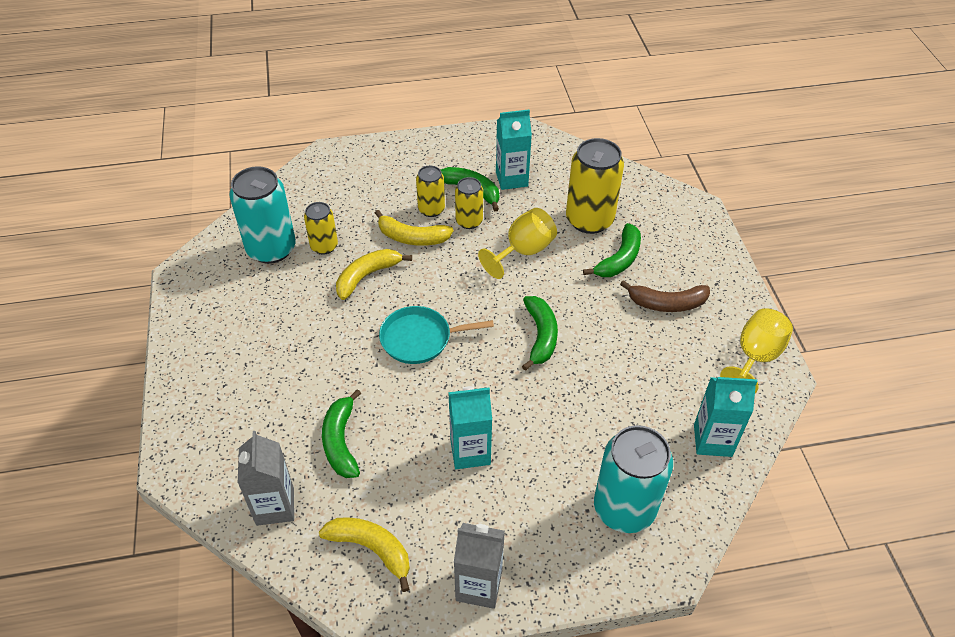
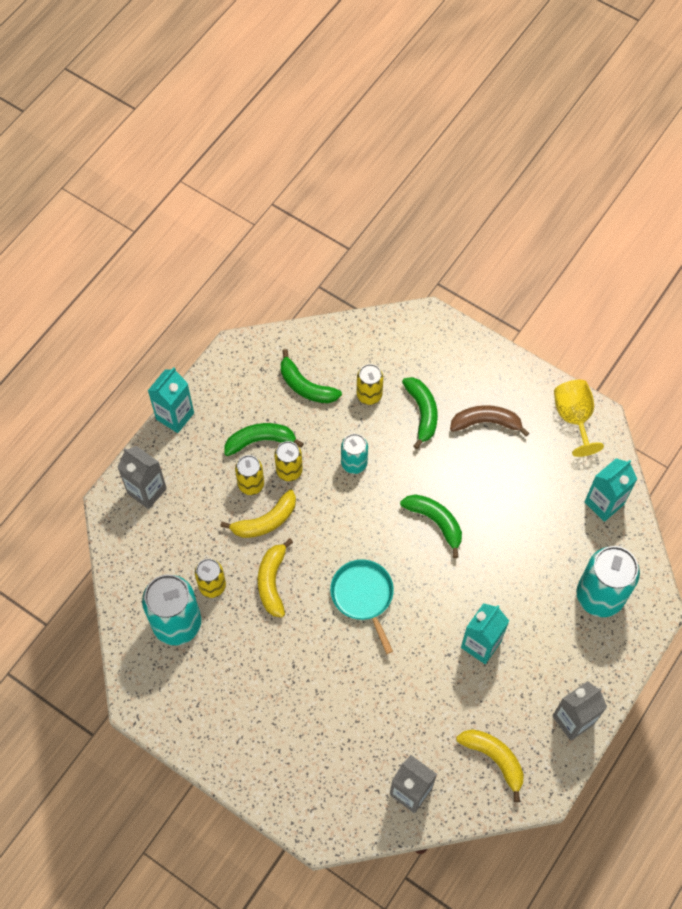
camera: 45 degrees left, 15 degrees up
(341, 441) = (399, 713): green banana -> green banana (306, 386)
(358, 163) = (147, 491): none -> grey carton
(371, 549) = (494, 759): yellow banana -> yellow banana turned 60 degrees clockwise
(420, 339) = (363, 596): turquoise pan -> turquoise pan turned 120 degrees clockwise
(511, 179) = (277, 405): turquoise carton -> turquoise carton (175, 416)
(523, 251) = (354, 463): yellow goblet -> turquoise can
(589, 220) = (369, 395): yellow can -> yellow can, size x0.56
(667, 303) = (486, 423): brown banana -> brown banana turned 135 degrees counterclockwise

